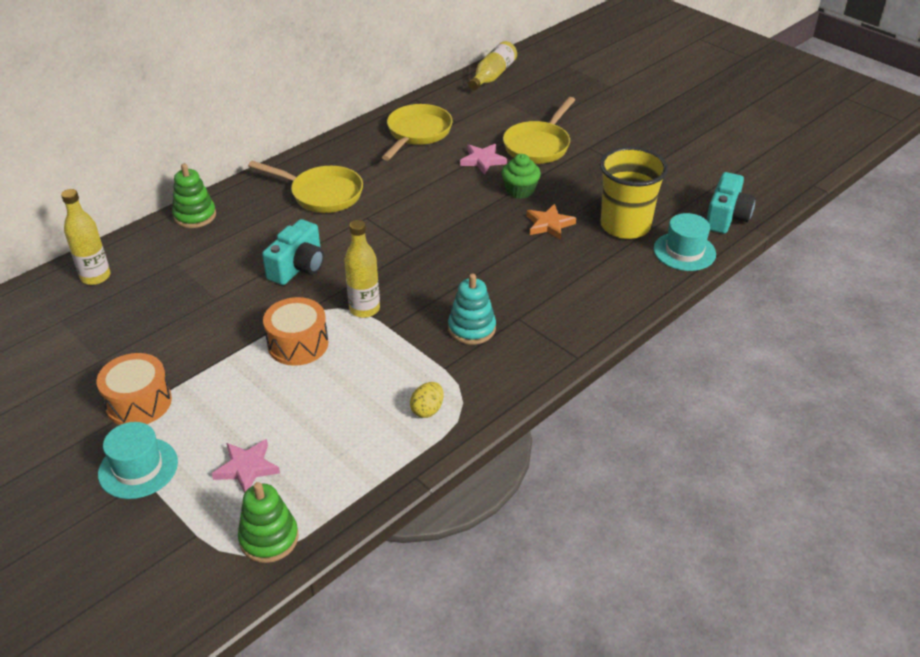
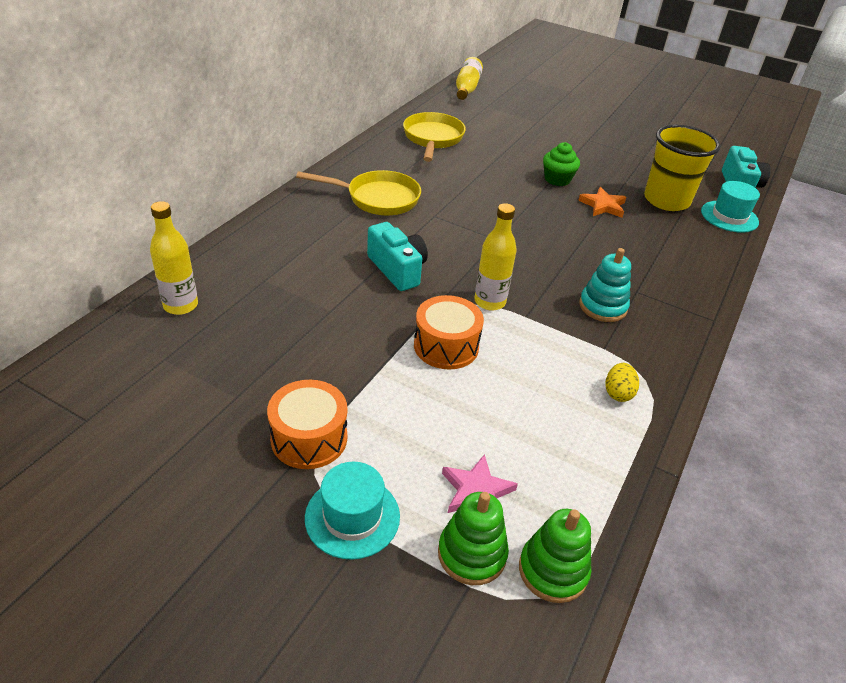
camera: 20 degrees left, 0 degrees up
(195, 216) = (259, 231): green stacking toy -> green stacking toy (472, 554)
(298, 267) = (397, 269): turquoise camera -> turquoise camera turned 45 degrees counterclockwise
(483, 160) = (507, 157): pink star -> none
(538, 145) = (546, 141): yellow pan -> none

